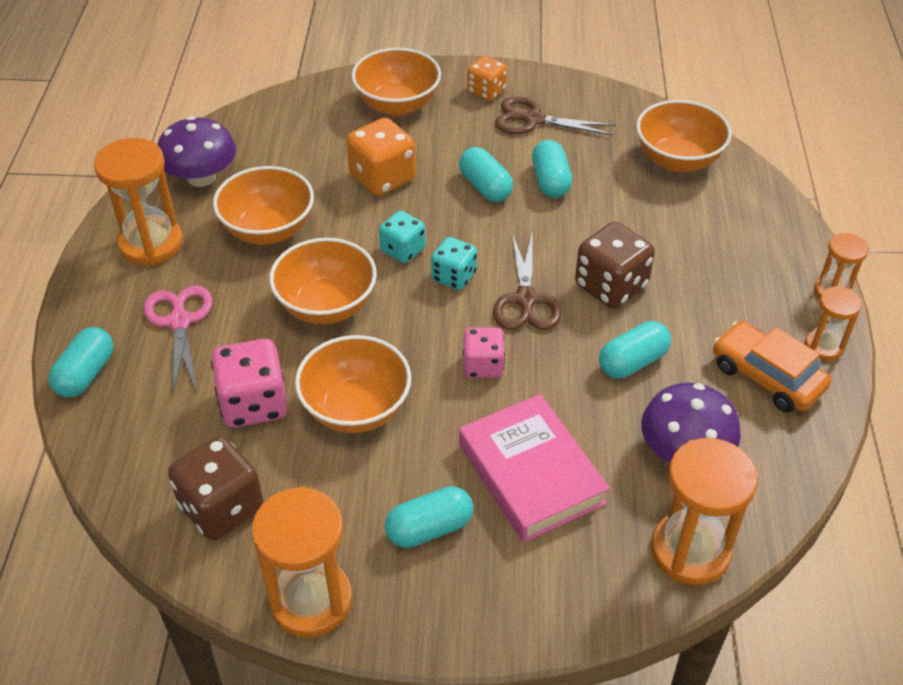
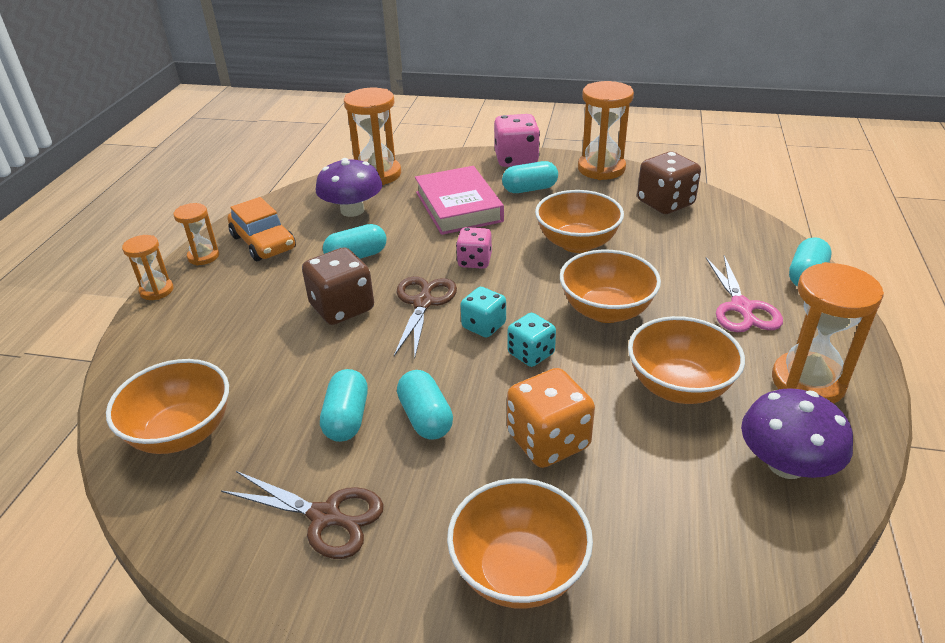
camera: 170 degrees left, 10 degrees down
(254, 404) = (657, 250): pink dice -> pink dice (516, 159)
(486, 91) = (373, 584): orange dice -> none

